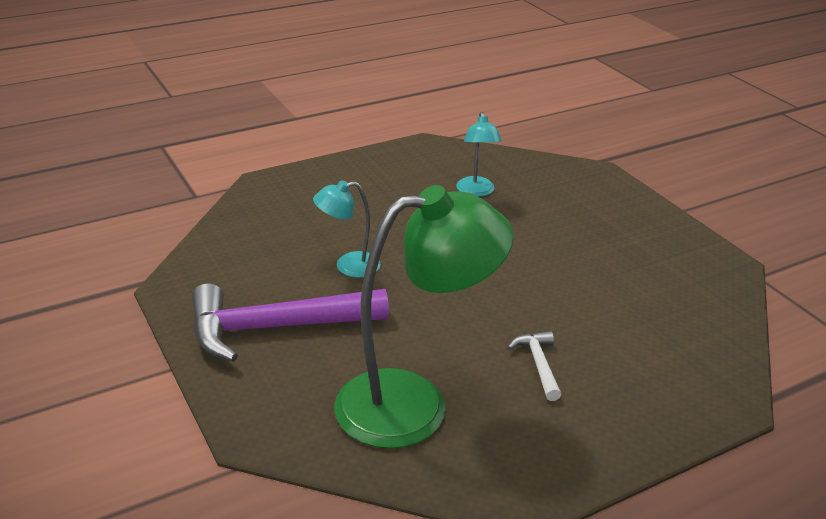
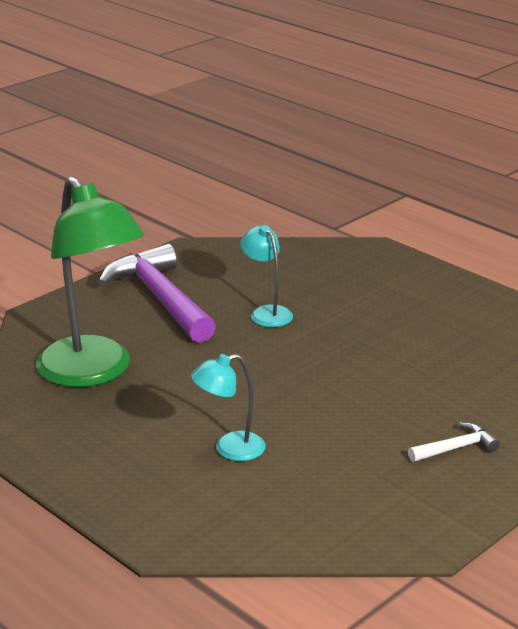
camera: 75 degrees right, 5 degrees down
(476, 192) = (456, 357): turquoise lamp -> turquoise lamp (229, 449)
(538, 364) = (171, 426): white hammer -> white hammer (456, 448)

